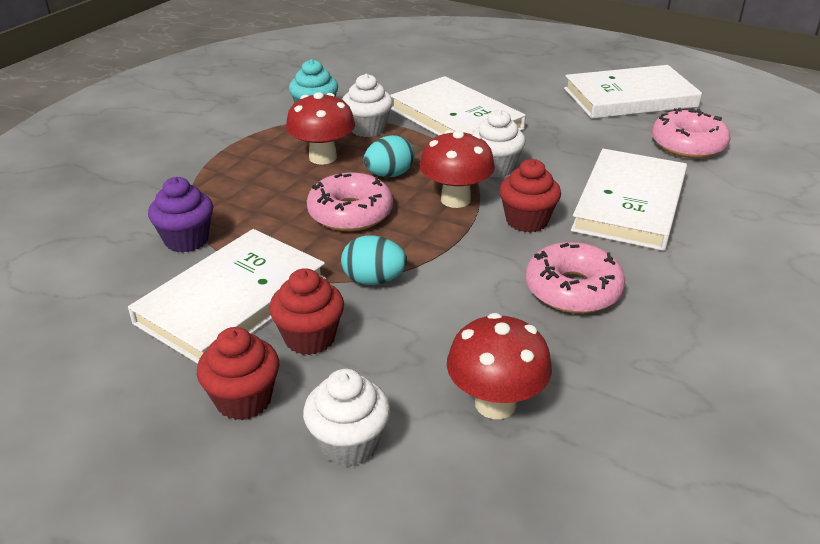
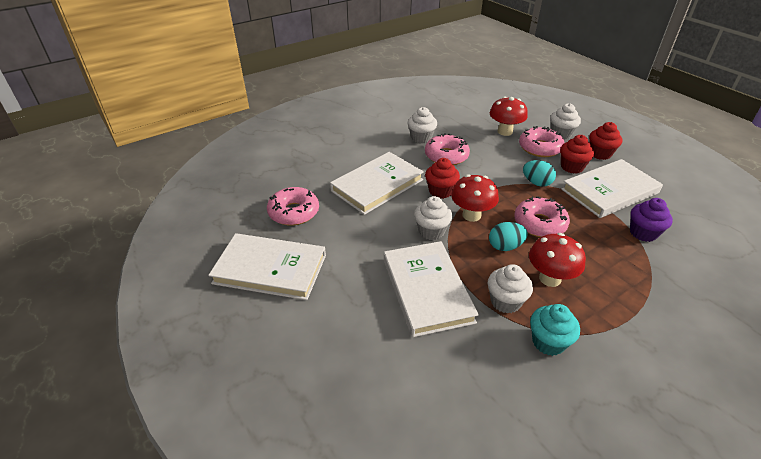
camera: 155 degrees left, 5 degrees up
(391, 373) = (540, 148): none -> pink donut
(661, 320) = (421, 138): none -> white cupcake

